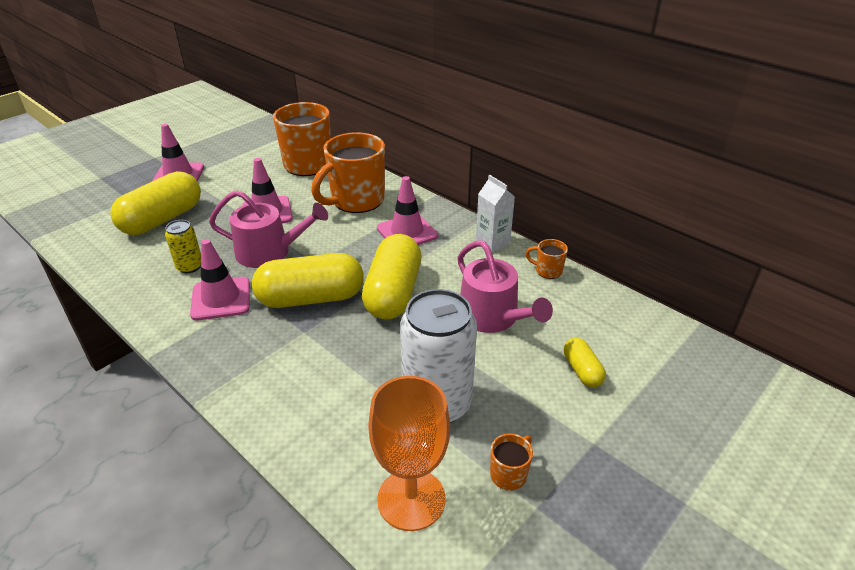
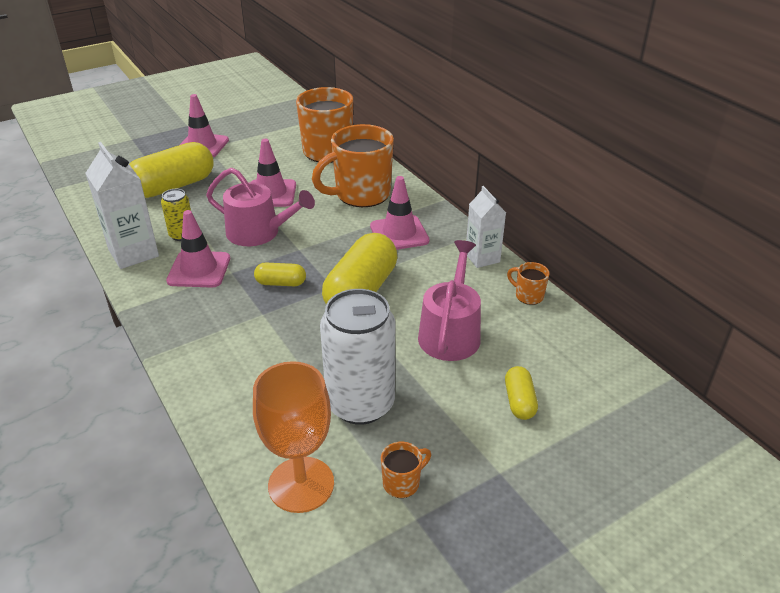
camera: 15 degrees right, 0 degrees up
(143, 293) = (133, 253): none -> white carton
(311, 298) = (281, 283): yellow capsule -> yellow capsule, size x0.48
(493, 317) = (450, 332): pink watering can -> pink watering can turned 150 degrees counterclockwise

